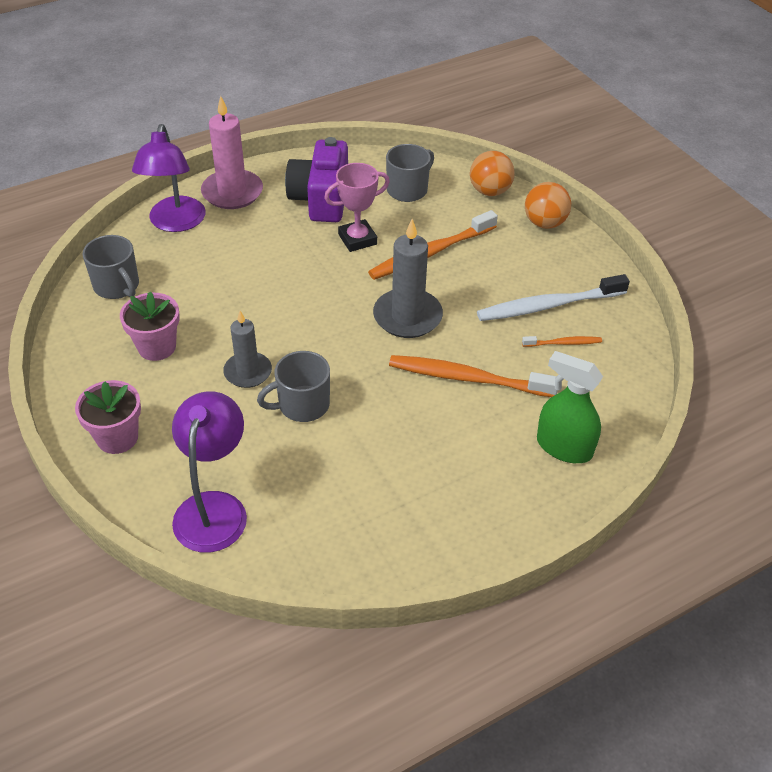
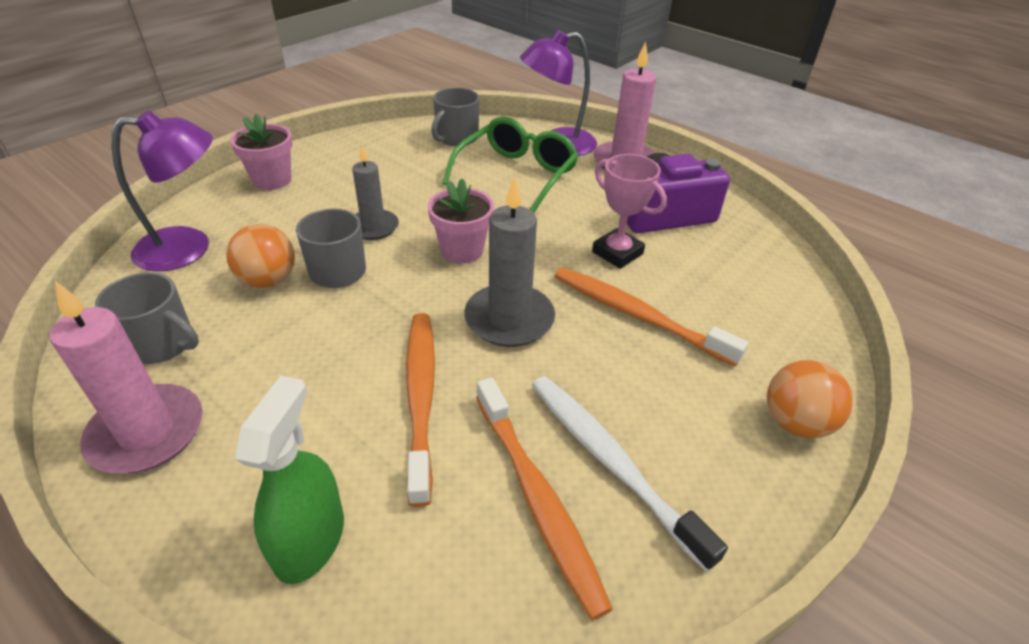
camera: 70 degrees right, 5 degrees down
(157, 347) = (389, 173): pink flower pot -> pink flower pot (462, 250)
(213, 262) = (517, 175): none -> green glasses
(408, 190) = (739, 272): grey mug -> grey mug (161, 344)
(449, 530) = (147, 432): none -> pink candle
(490, 191) = (809, 347): orange ball -> orange ball (268, 280)
(563, 343) = (537, 497): orange toothbrush -> orange toothbrush, size x2.03

